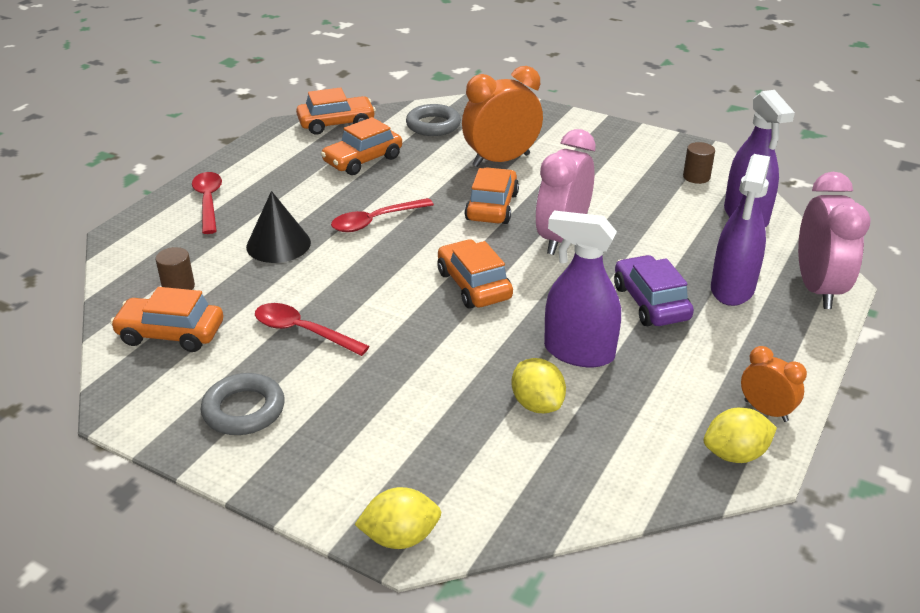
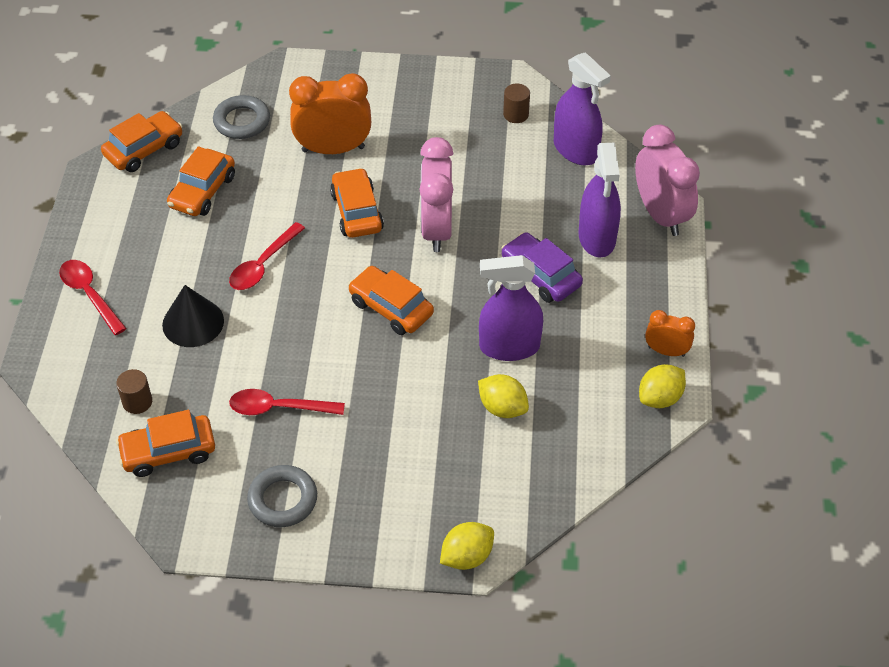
camera: 25 degrees left, 15 degrees up
(501, 160) = (333, 149): orange clock -> orange clock turned 45 degrees clockwise

